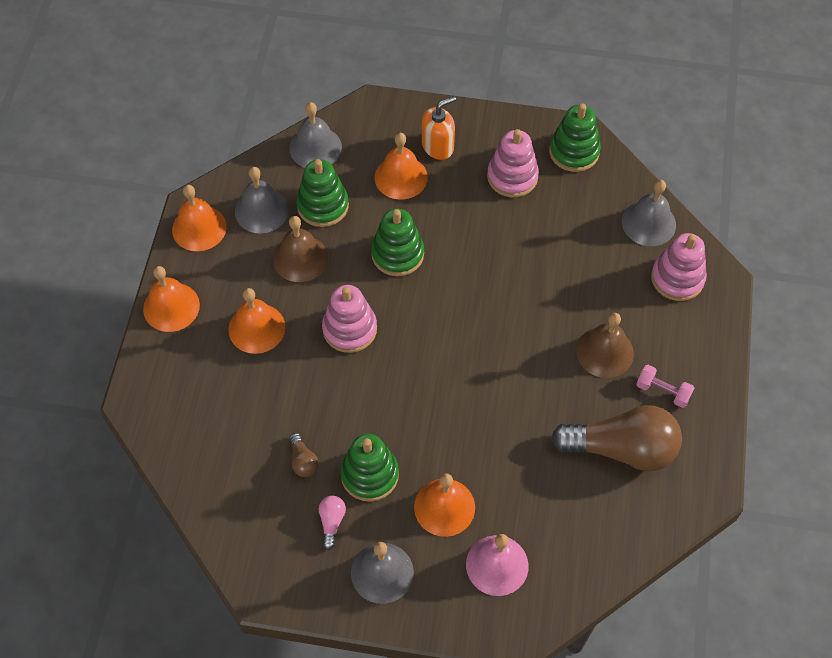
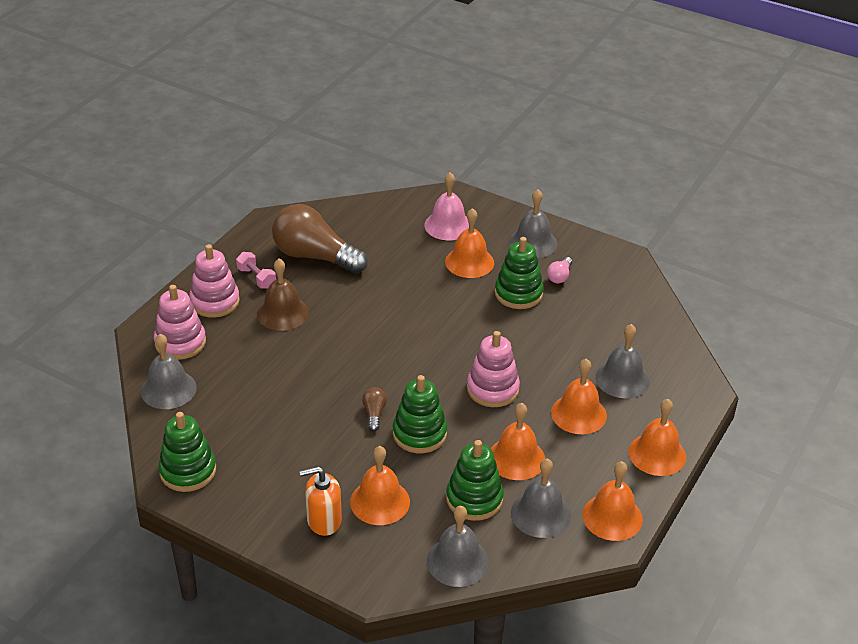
camera: 160 degrees left, 20 degrees down
(223, 388) = (622, 379): none -> grey bell
(300, 258) = (516, 458): brown bell -> orange bell
(303, 461) = (569, 315): brown light bulb -> brown light bulb (374, 414)
(512, 177) = (266, 467): pink stacking toy -> pink stacking toy (215, 302)

